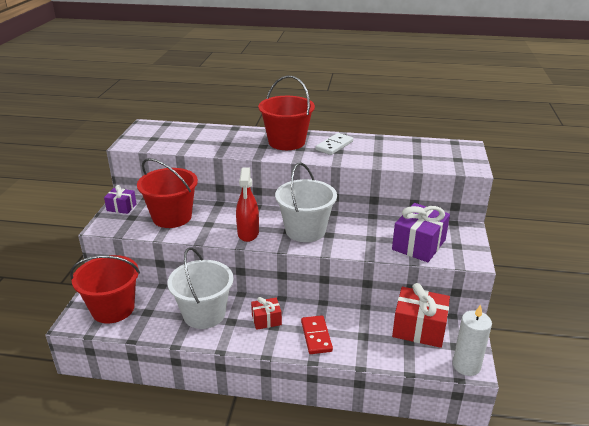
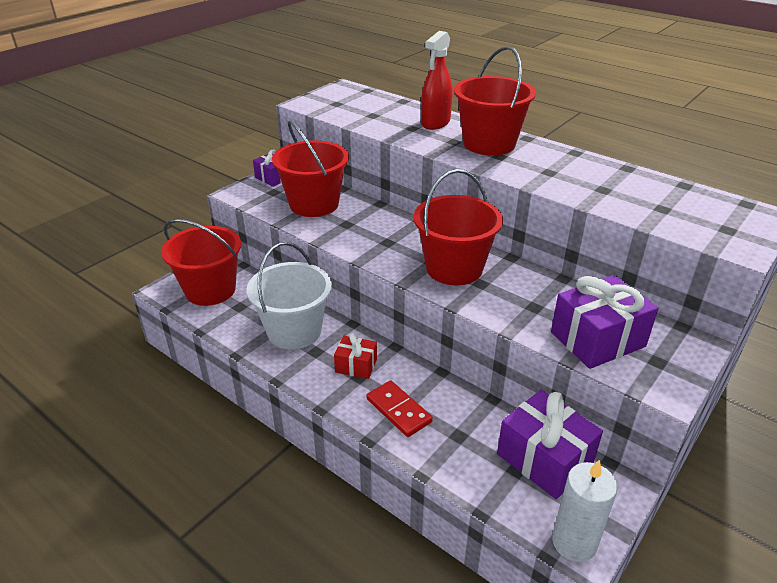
camera: 30 degrees right, 5 degrees up
(248, 233) = (381, 249): red spray bottle -> red spray bottle (435, 123)
(305, 230) = (454, 268): white bucket -> red bucket
(316, 336) = (399, 410): red domino -> red domino turned 60 degrees counterclockwise
(334, 146) = (550, 163): white domino -> none
(419, 328) = (544, 459): red gift -> purple gift

